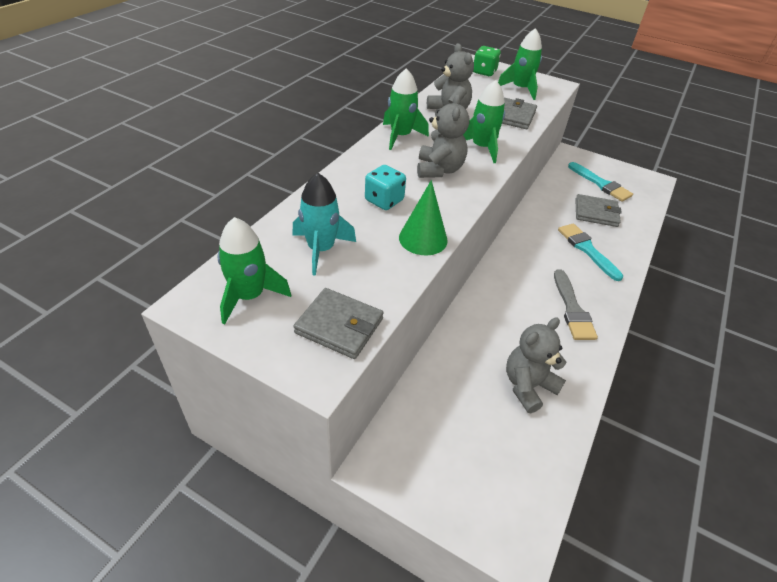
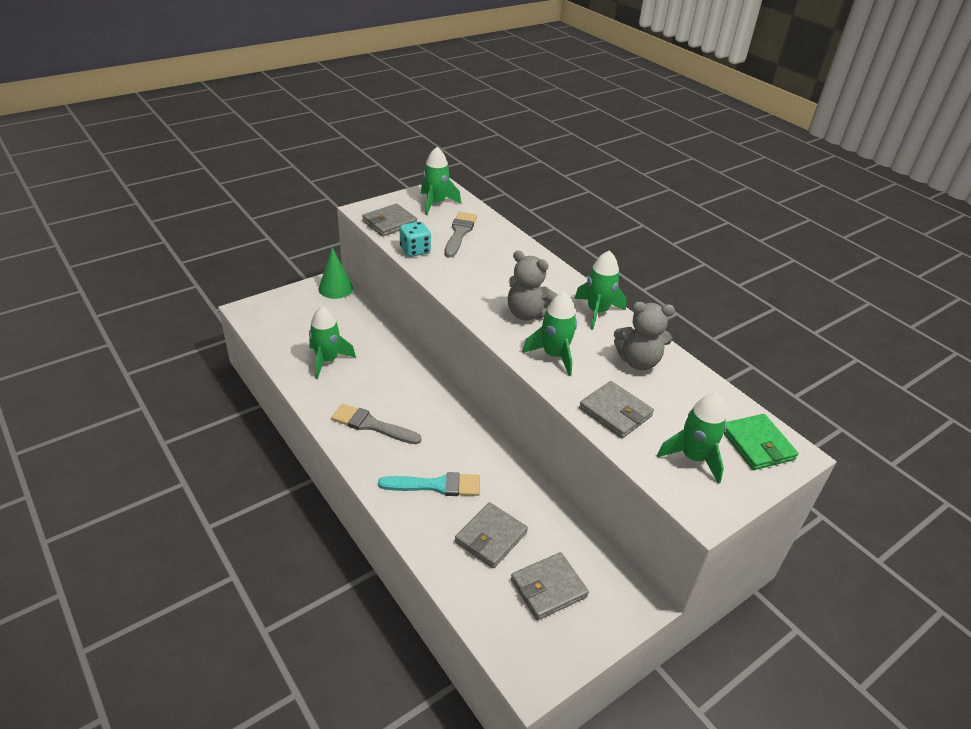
camera: 115 degrees right, 5 degrees down
(321, 249) = (459, 233): turquoise rocket -> grey brush
(384, 200) = (498, 272): turquoise dice -> turquoise dice (415, 250)
(423, 239) = (441, 274): green cone -> green cone (335, 288)
(484, 72) = (757, 444): green dice -> green wallet
(528, 386) = (327, 360): grey teddy bear -> green rocket
(601, 184) = (548, 588): turquoise brush -> grey wallet

